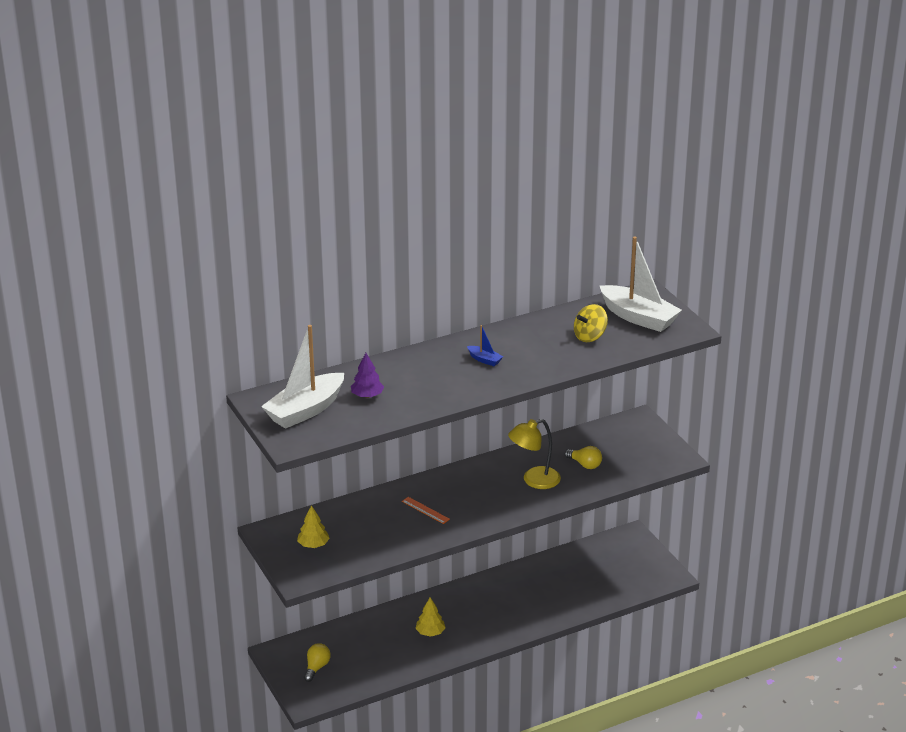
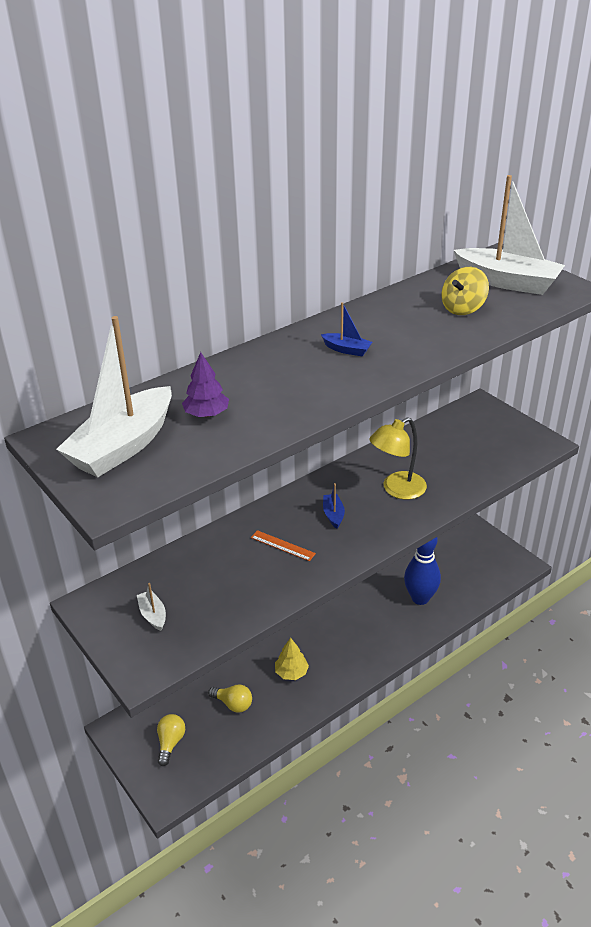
camera: 10 degrees left, 5 degrees up
(313, 545) = (153, 615): yellow tree -> white boat
(474, 493) = (333, 515): none -> blue boat
(564, 591) = (420, 598): none -> blue bowling pin
(585, 464) = (446, 463): yellow light bulb -> yellow light bulb (233, 704)

